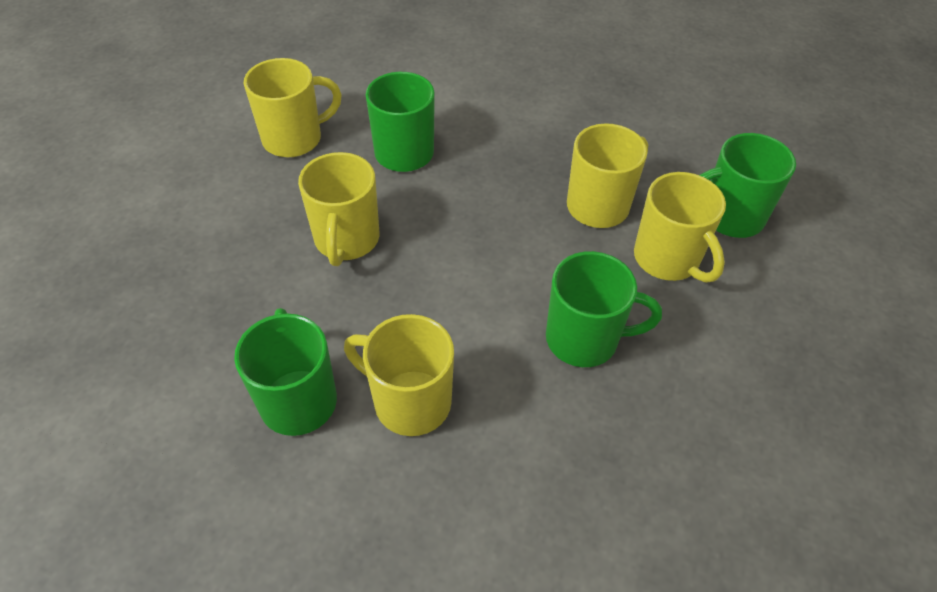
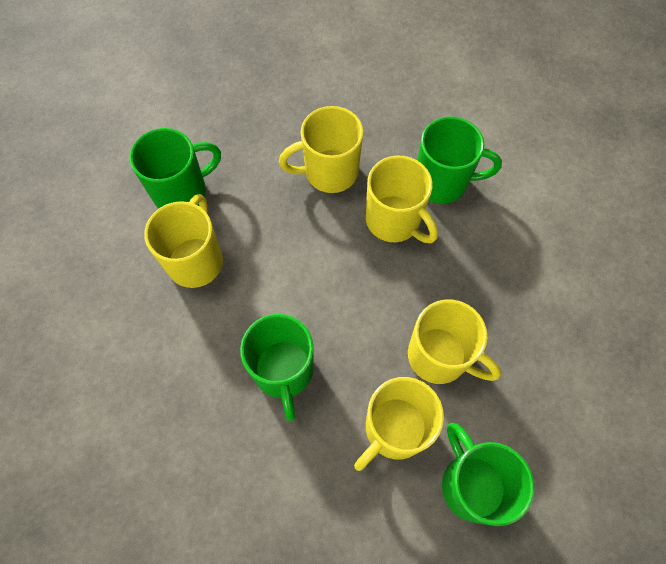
camera: 75 degrees right, 15 degrees up
(294, 139) = (423, 99): yellow mug -> yellow mug (394, 221)

